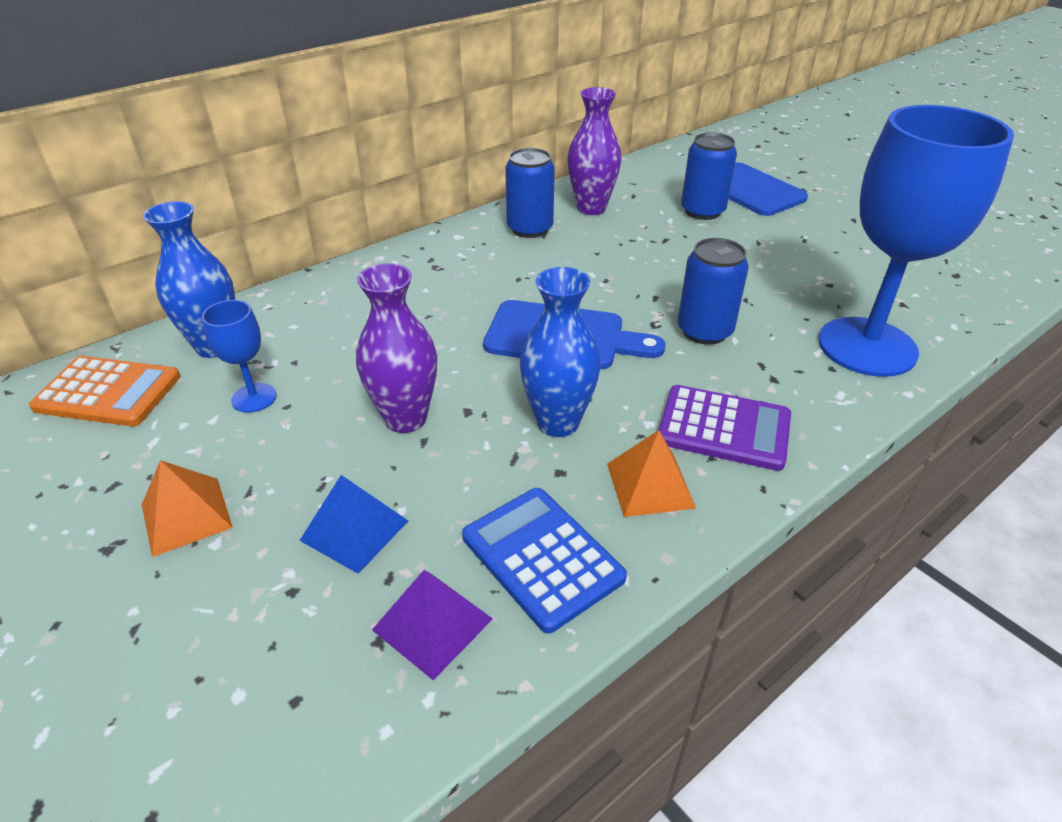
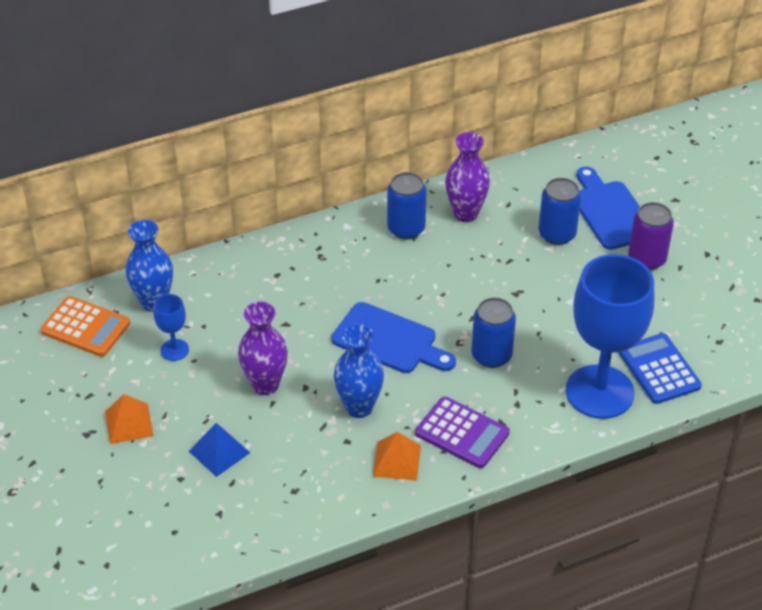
camera: 15 degrees right, 5 degrees up
(432, 624) = (248, 511): purple pyramid -> none
(542, 557) = (317, 489): blue calculator -> blue calculator (659, 369)
(814, 218) = (646, 259): none -> purple can

